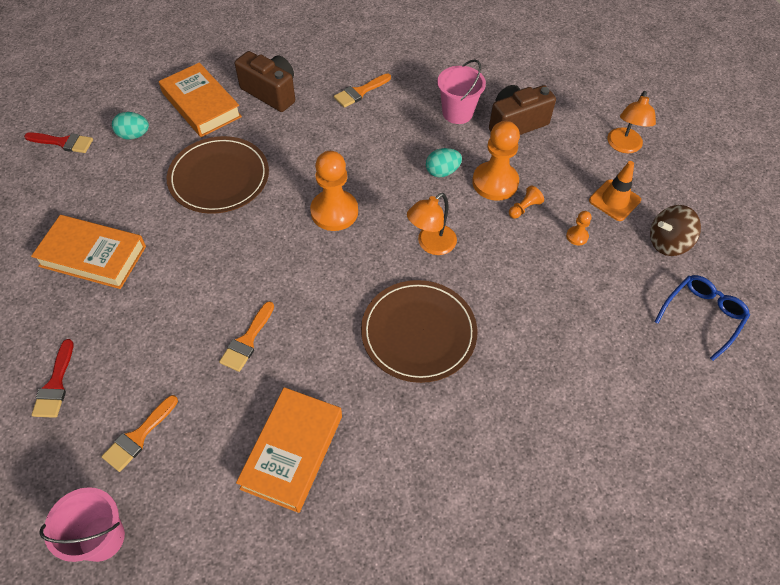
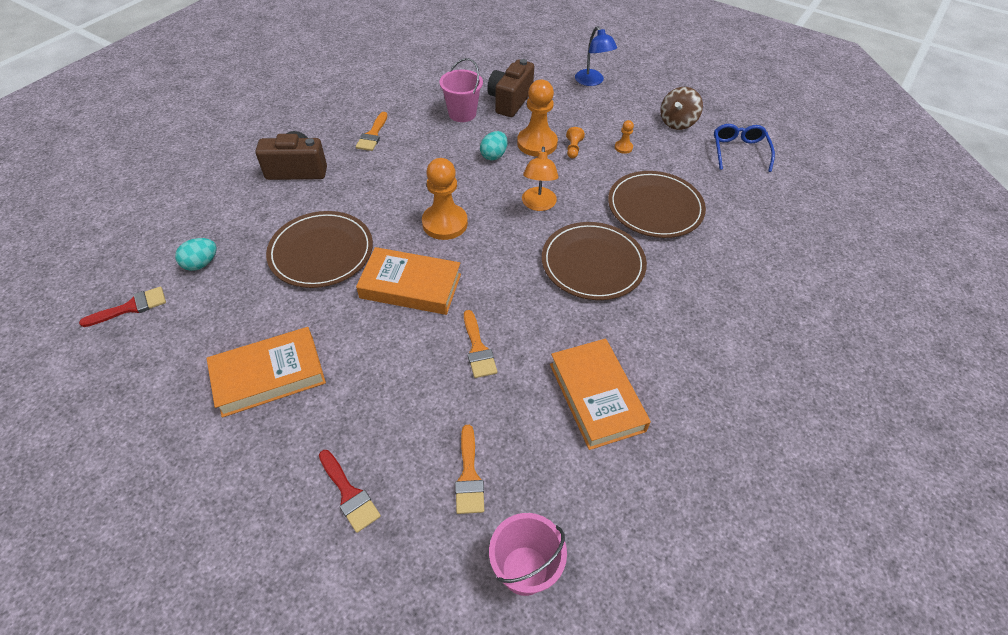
camera: 40 degrees left, 5 degrees down
(201, 105) = (243, 209): orange book -> orange book (410, 286)
(539, 318) = (655, 207): none -> brown plate
(614, 200) = (621, 115): orange traffic cone -> none
(624, 146) = (592, 81): orange lamp -> blue lamp

